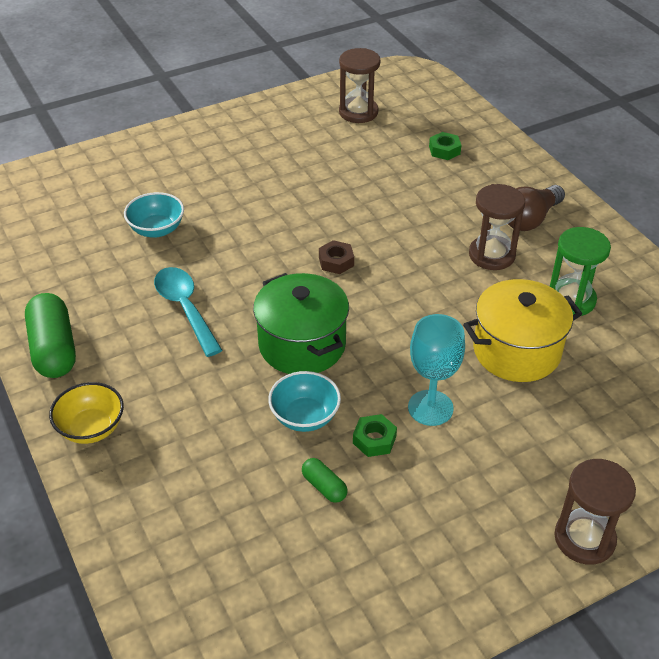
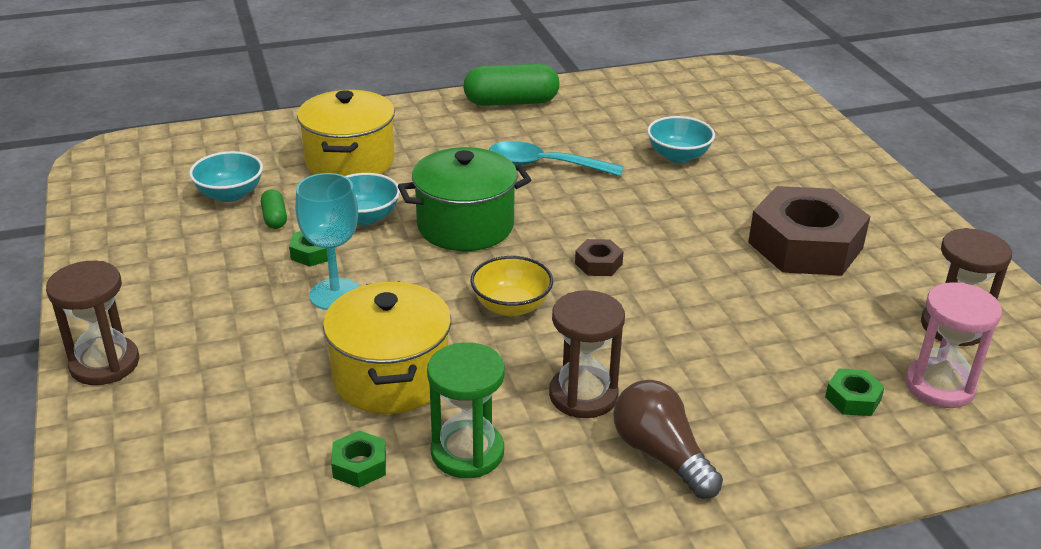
camera: 100 degrees right, 10 degrees down
(91, 428) = (407, 116): yellow bowl -> yellow bowl (511, 306)
(185, 308) = (544, 165): turquoise spoon -> turquoise spoon turned 150 degrees counterclockwise
(200, 454) = (350, 162): none -> yellow pot
(281, 165) = (805, 245): none -> brown nut
(287, 541) = (230, 194): none -> turquoise bowl
(324, 486) = (274, 218): green capsule -> green capsule turned 75 degrees counterclockwise
(419, 120) = (939, 386): none -> pink hourglass
(609, 348) = (359, 465): none -> green nut

